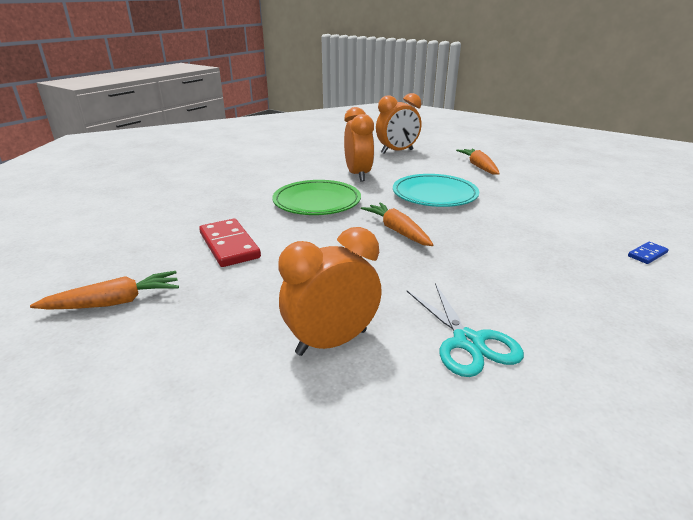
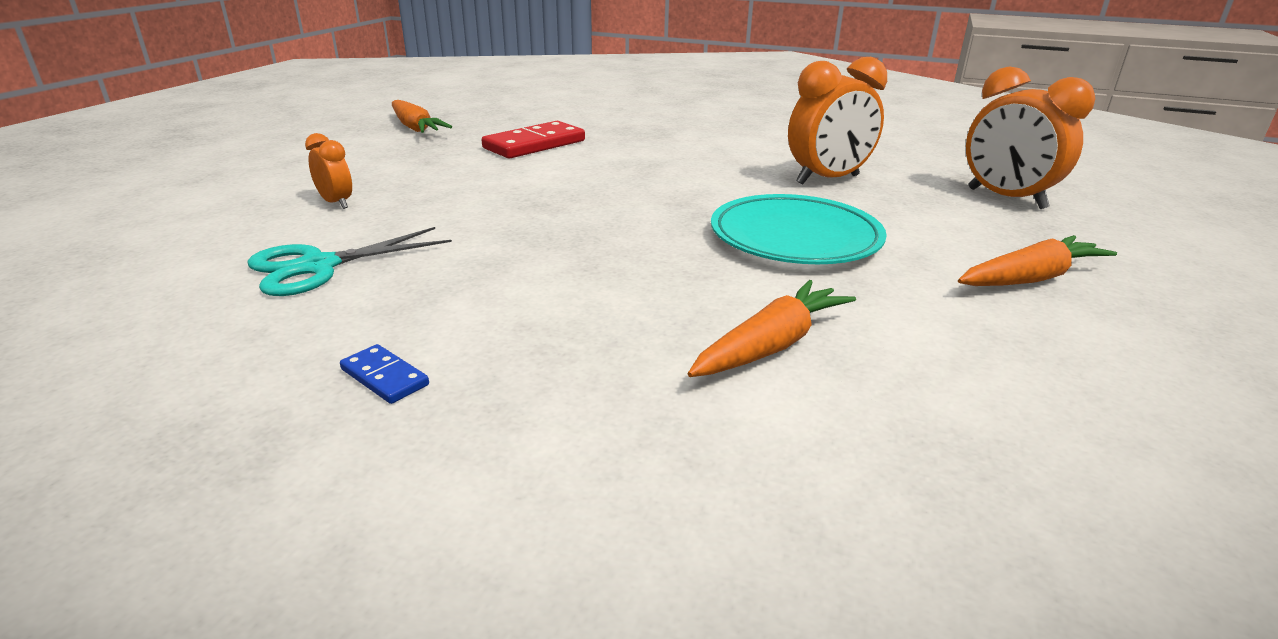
camera: 75 degrees right, 0 degrees up
(317, 202) = (688, 166): green plate -> none
(331, 342) = (336, 203): orange clock -> orange clock, size x0.52
(397, 231) = (617, 217): orange carrot -> orange carrot (771, 345)
(647, 254) = (629, 472): blue domino -> blue domino (385, 377)

